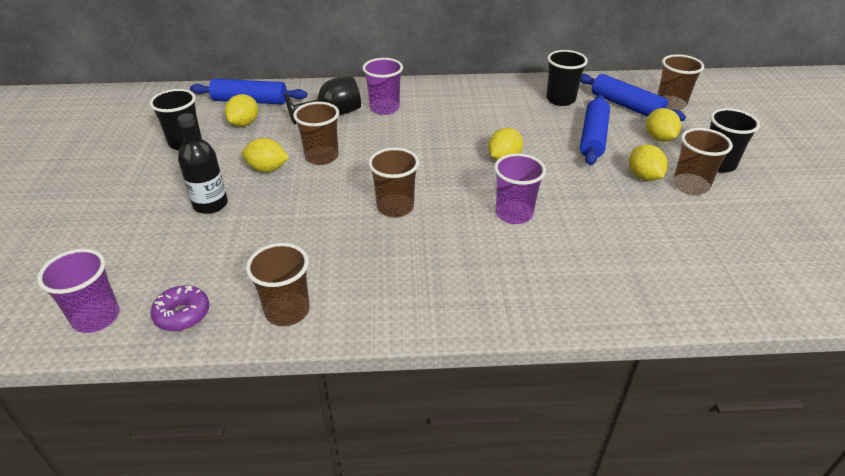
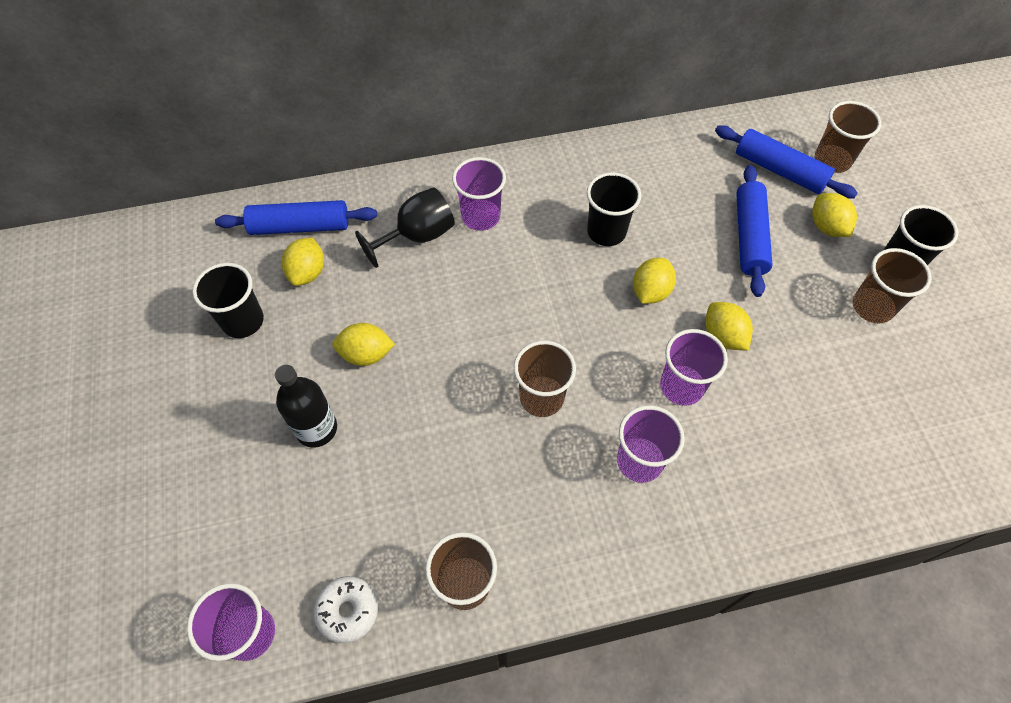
camera: 10 degrees left, 20 degrees up
(182, 314) = (348, 611): purple donut -> white donut
(321, 157) = (427, 321): brown cup -> none
(464, 254) = (639, 461): none -> purple cup
(560, 99) = (698, 169): black cup -> black cup (606, 232)
(644, 177) = (818, 299): yellow lemon -> yellow lemon (723, 336)

